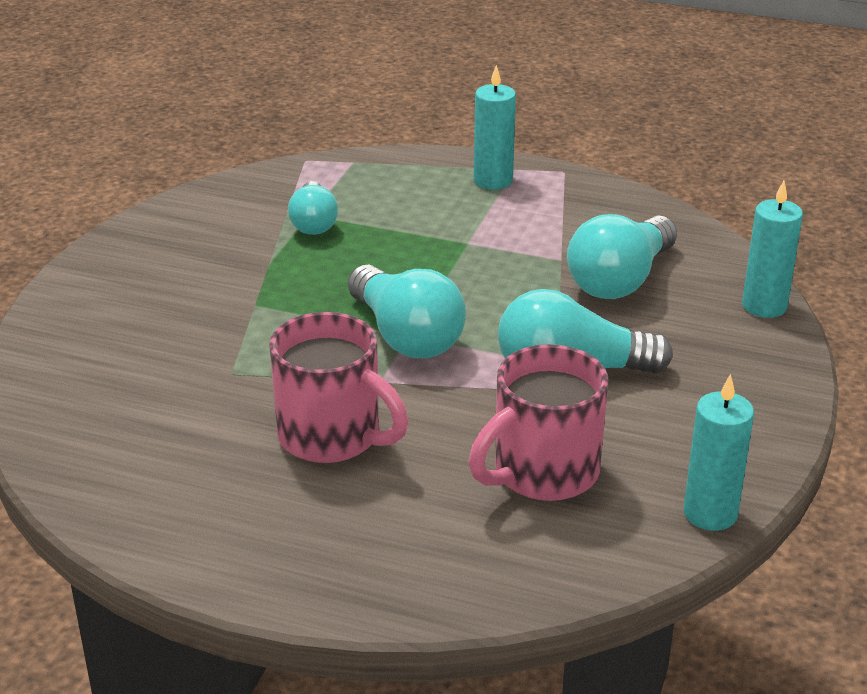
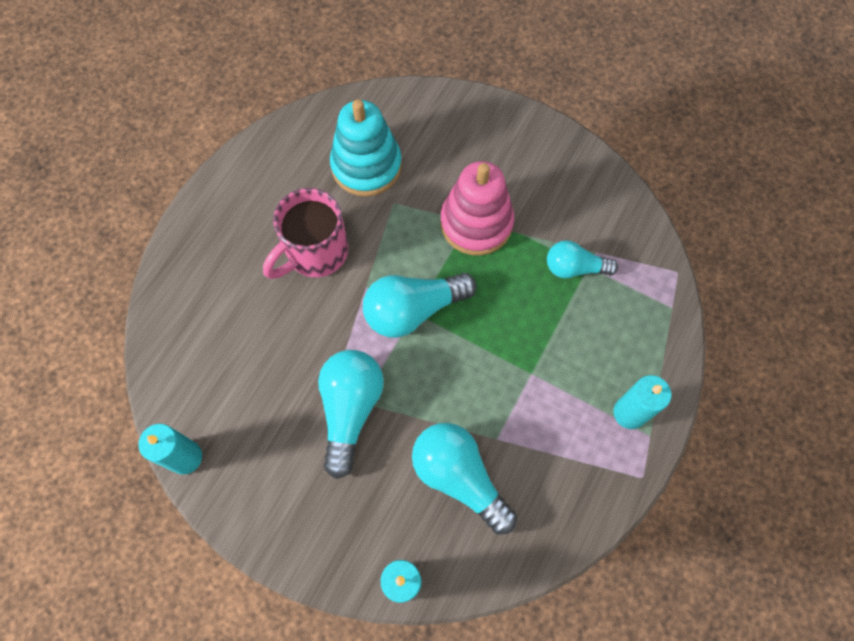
camera: 100 degrees right, 35 degrees up
(165, 406) = (366, 166): none -> turquoise stacking toy
(258, 298) = (476, 223): none -> pink stacking toy
(542, 473) = (250, 366): pink mug -> none

